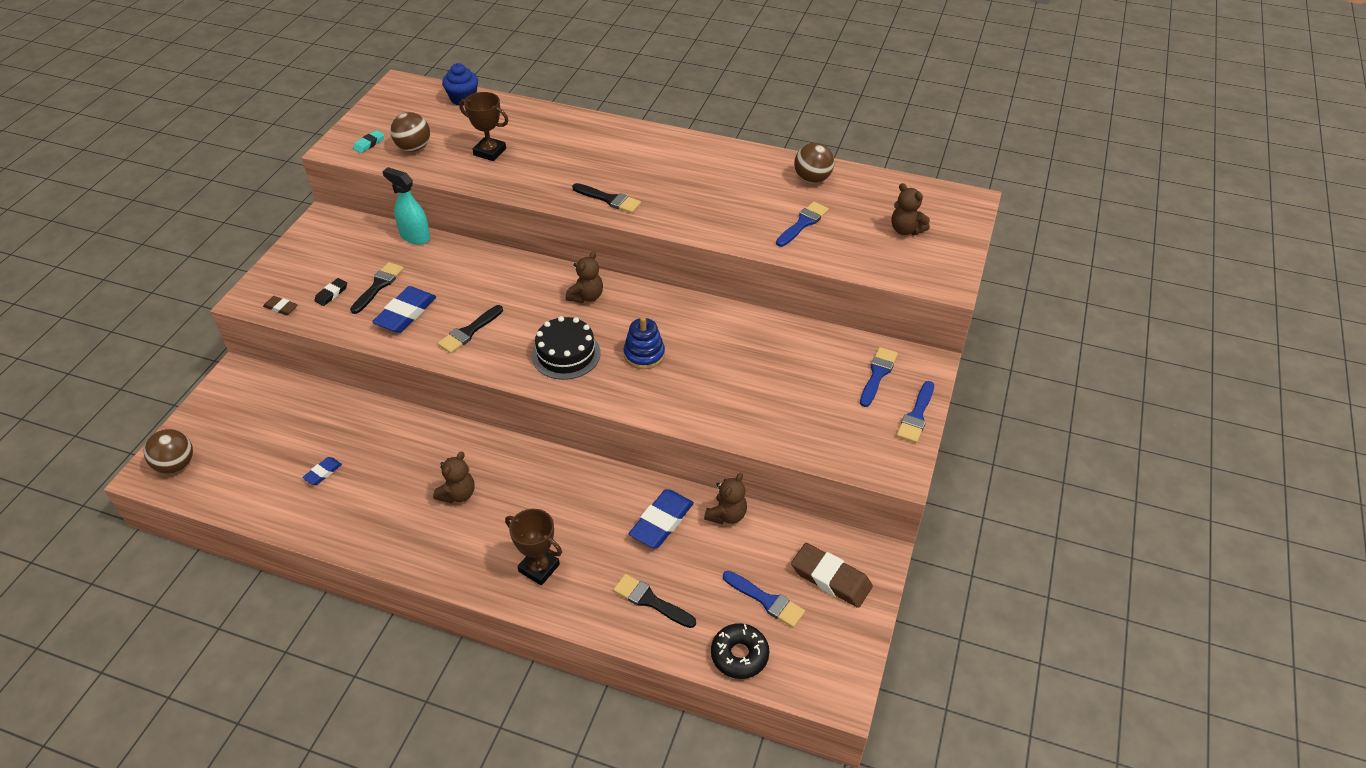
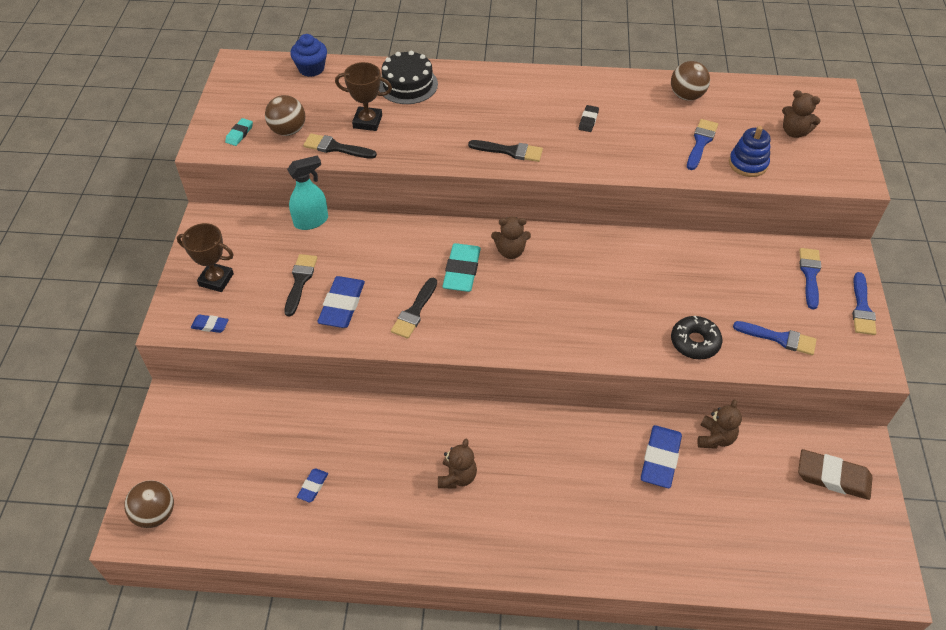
camera: 15 degrees left, 5 degrees up
(281, 307) = (210, 325): brown eraser -> blue eraser
(331, 294) = (256, 300): black eraser -> black eraser (588, 120)
(415, 236) = (311, 221): turquoise spray bottle -> turquoise spray bottle turned 135 degrees clockwise
(531, 305) = (461, 271): none -> turquoise eraser
(539, 568) = (569, 533): brown trophy -> brown trophy (216, 280)
(566, 354) = (519, 315): black cake -> black cake (408, 84)
(586, 296) = (510, 251): brown teddy bear -> brown teddy bear turned 75 degrees clockwise
(644, 354) = (593, 300): blue stacking toy -> blue stacking toy (748, 164)
(651, 601) = (687, 540): black brush -> black brush (336, 148)
(739, 655) = (789, 573): black donut -> black donut (695, 342)
(766, 600) = (788, 513): blue brush -> blue brush (779, 338)

